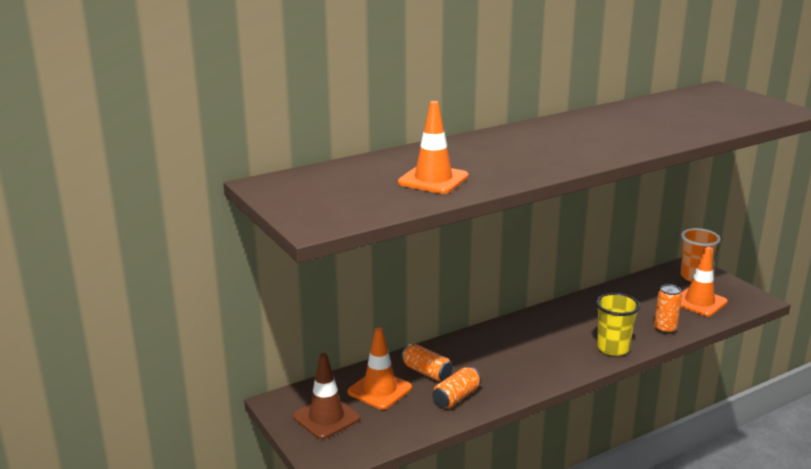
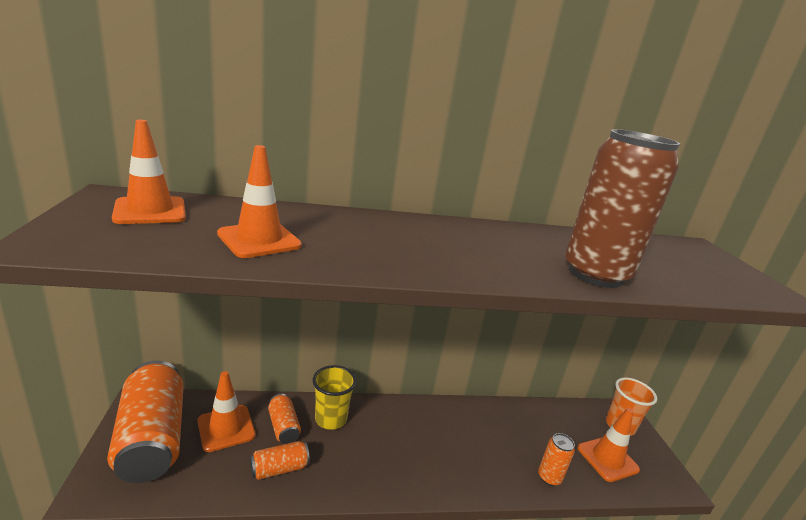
camera: 20 degrees right, 0 degrees up
(321, 185) = (150, 211): none -> orange traffic cone
(326, 418) = (152, 438): brown traffic cone -> orange can
(613, 348) = (477, 478): yellow cup -> yellow cup (331, 419)
(670, 133) = (595, 274): none -> brown can

